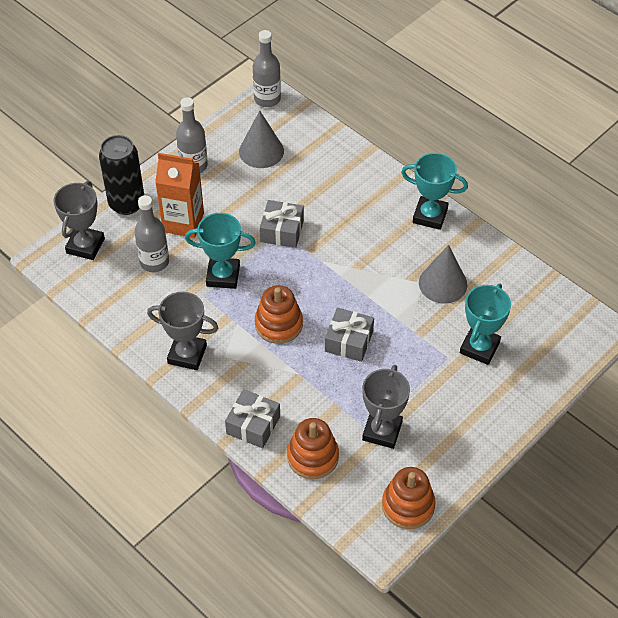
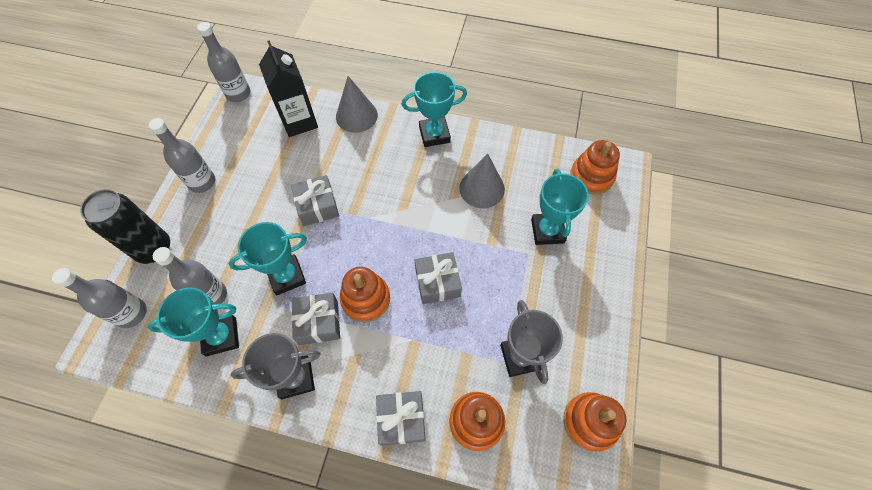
camera: 30 degrees left, 10 degrees up
(85, 246) = (131, 313): grey trophy -> grey bottle
(145, 296) = (221, 336): none -> turquoise trophy
(183, 222) = (220, 241): orange carton -> none
(229, 323) = (319, 322): none -> grey gift
(261, 151) = (258, 141): grey cone -> grey cone (356, 115)
(309, 149) = (299, 121): none -> black carton
(559, 322) = (591, 176): none -> orange stacking toy

